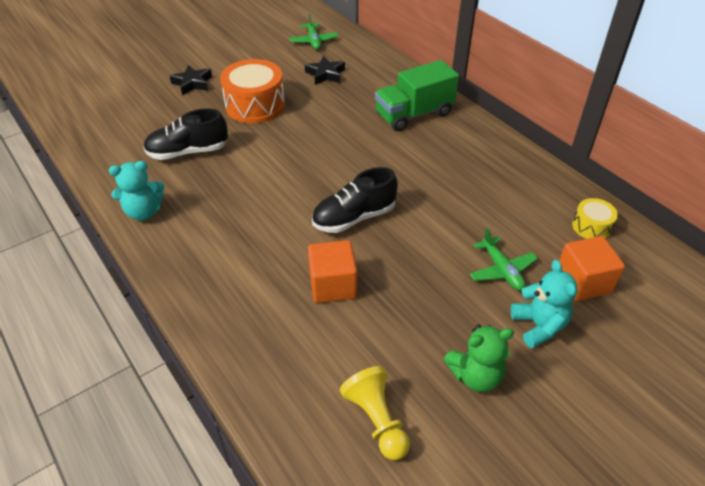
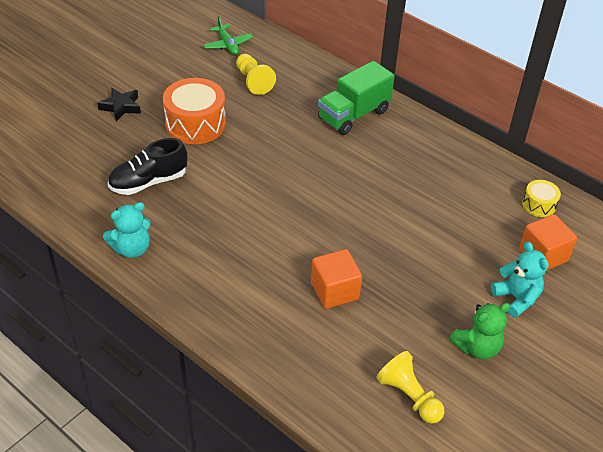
camera: 15 degrees left, 0 degrees up
(325, 74) = (253, 81): black star -> yellow pawn
(354, 217) = (332, 226): black shoe -> none
(501, 270) = (474, 255): green plane -> none

